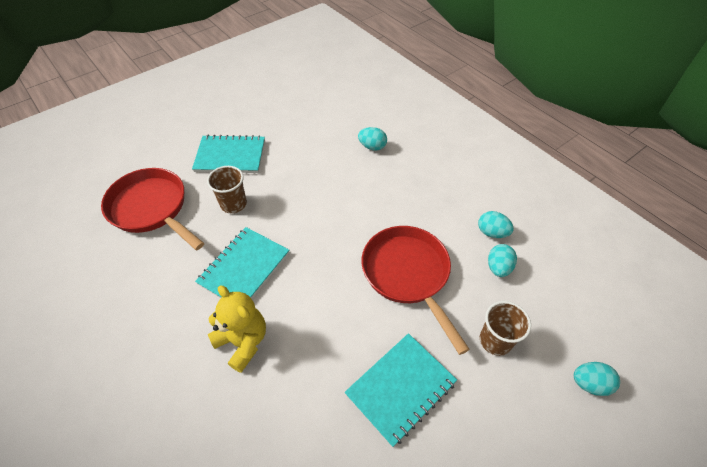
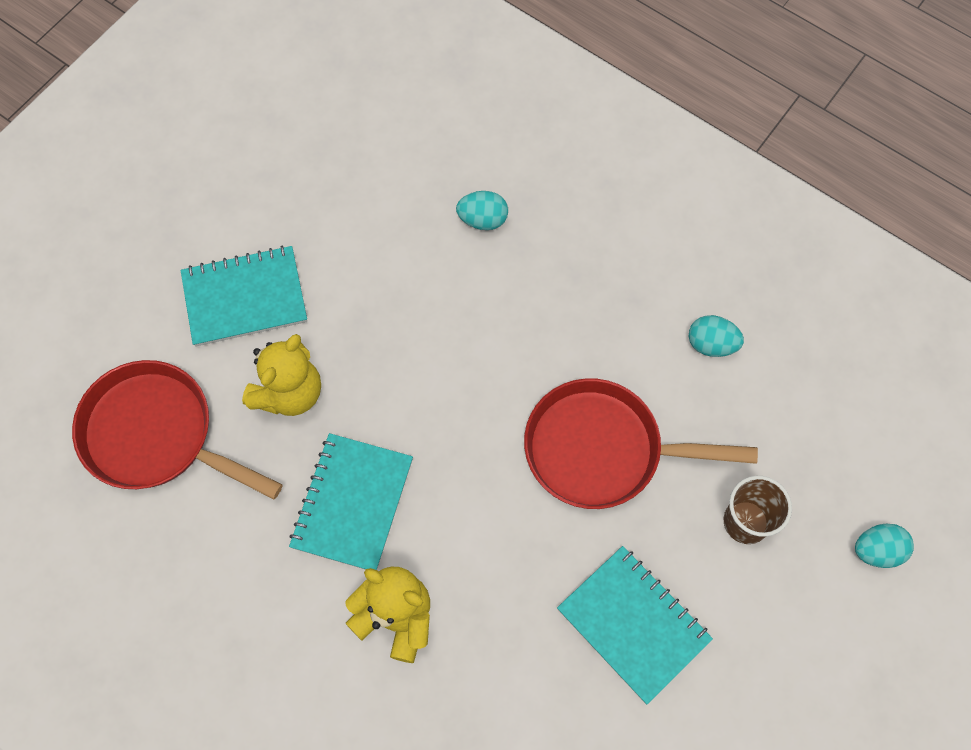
camera: 15 degrees left, 15 degrees up
(233, 204) = (289, 392): brown cup -> yellow teddy bear
(400, 388) = (633, 624): turquoise notebook -> turquoise notebook turned 75 degrees counterclockwise
(408, 274) = (602, 450): red pan -> red pan turned 45 degrees counterclockwise
(498, 268) = (731, 404): turquoise egg -> none

